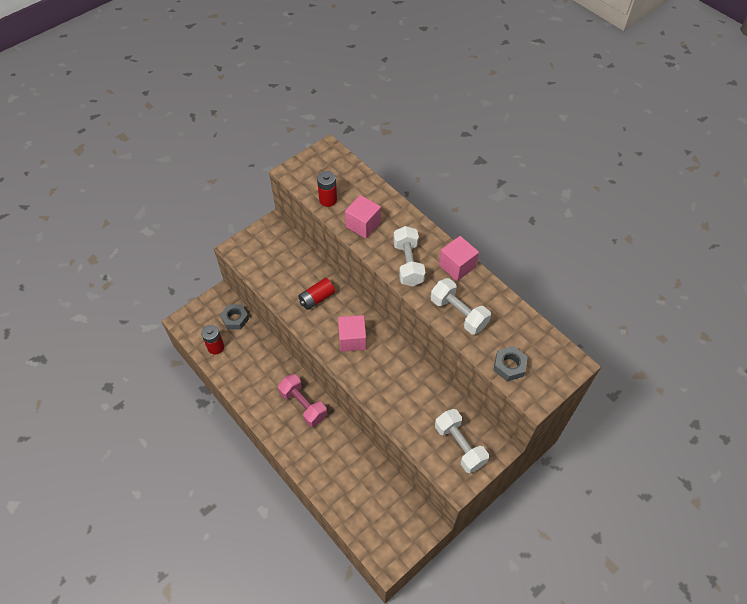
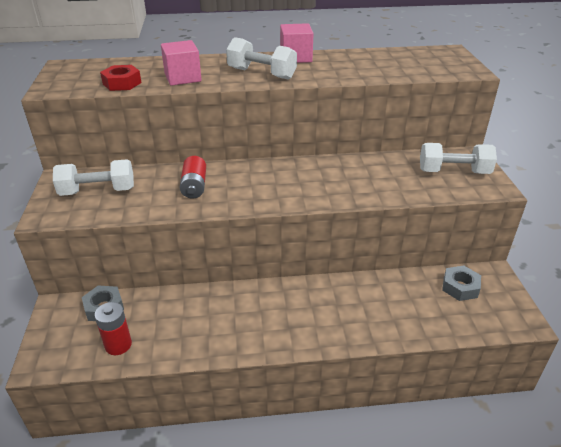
camera: 55 degrees left, 20 degrees down
(303, 405) = (280, 301): pink dumbbell -> none
(328, 200) = (122, 83): red battery -> red nut
(352, 339) = (272, 184): pink cube -> none
(458, 313) = (347, 71): white dumbbell -> white dumbbell (98, 191)
(509, 366) = (428, 70): grey nut -> grey nut (460, 287)

